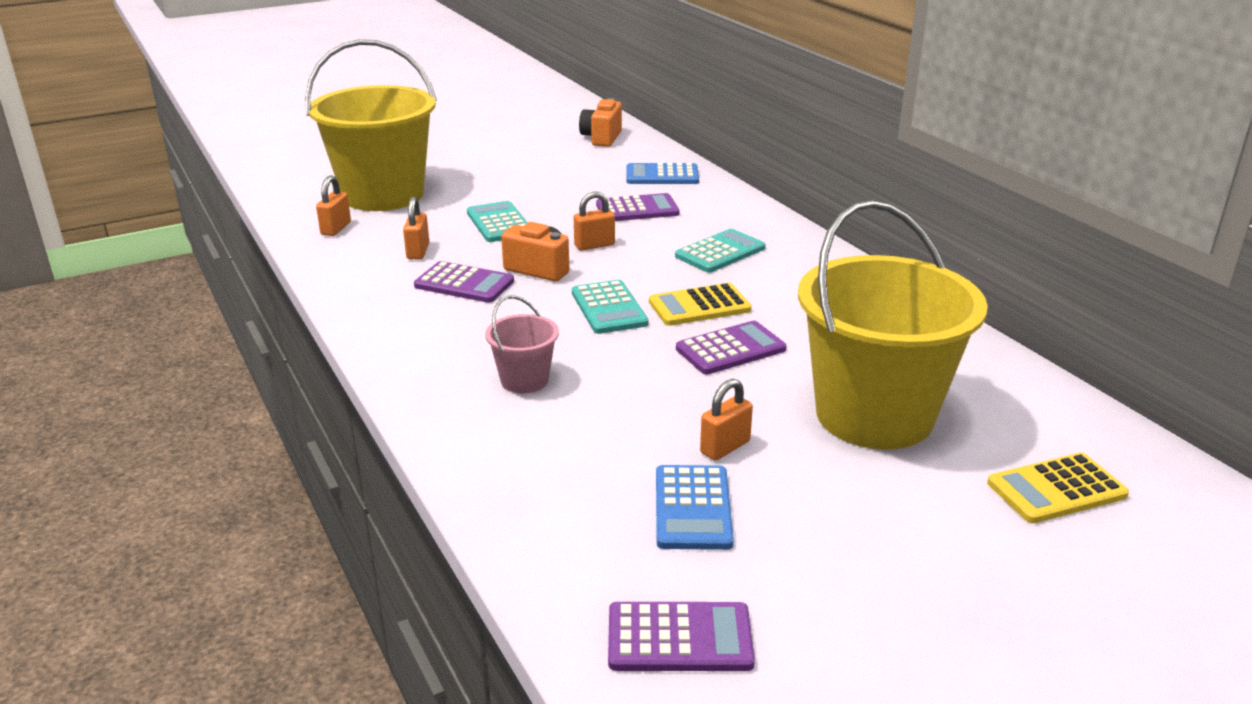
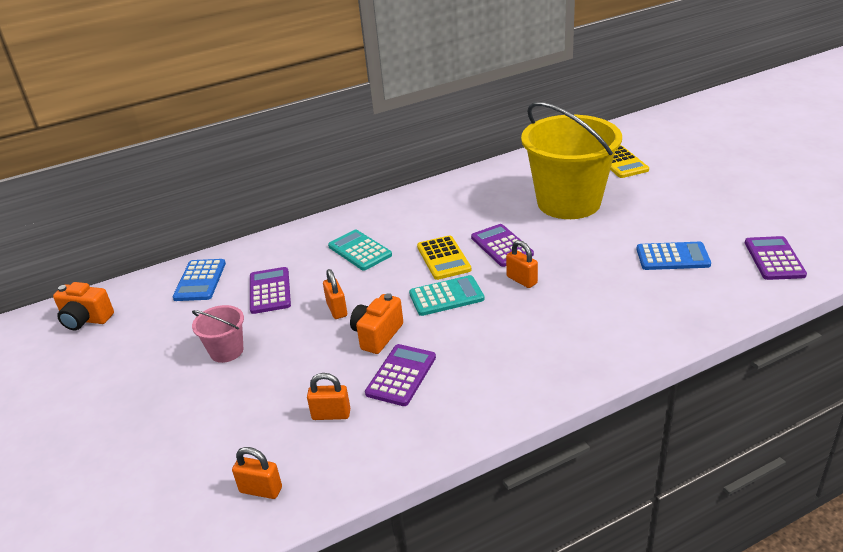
camera: 85 degrees left, 5 degrees up
(383, 195) = (176, 466): yellow bucket -> none
(499, 223) = (278, 368): turquoise calculator -> none
(524, 380) = (553, 327): pink bucket -> pink bucket (226, 351)
(725, 447) = (612, 247): orange padlock -> orange padlock (521, 280)

